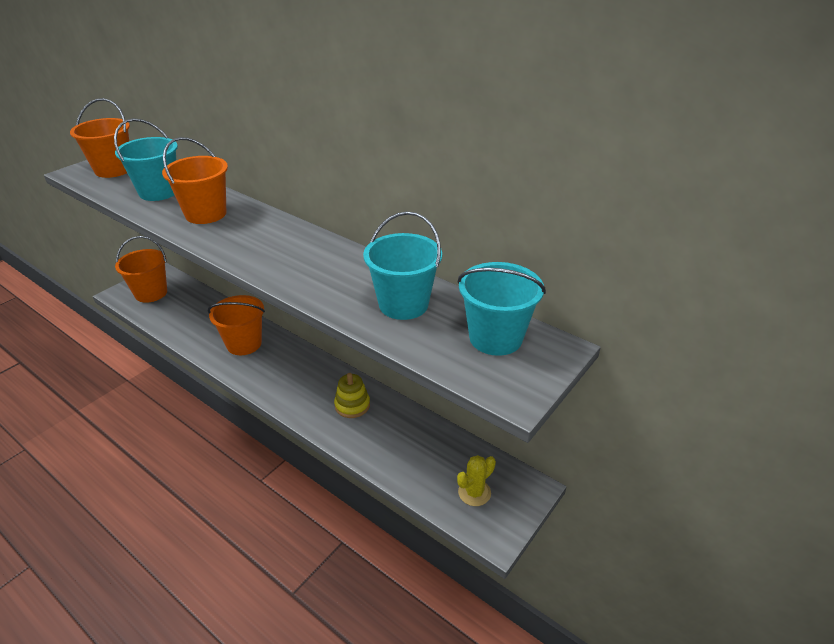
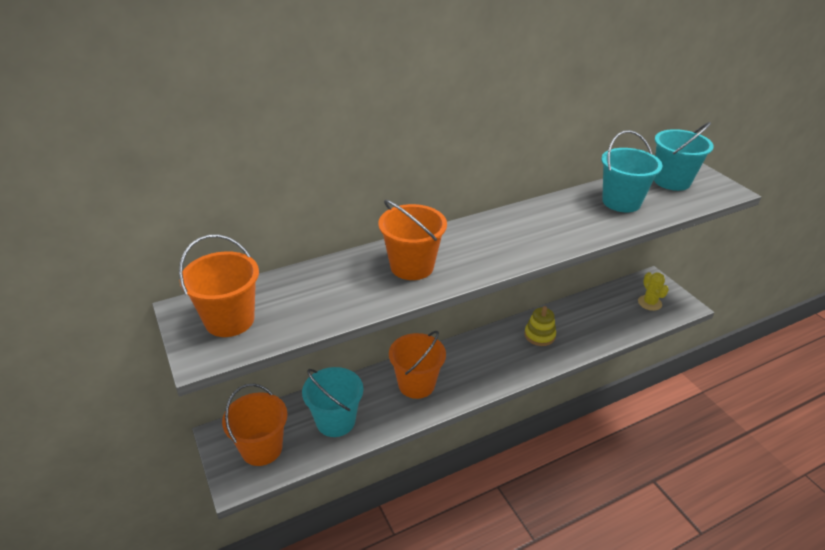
camera: 65 degrees left, 0 degrees up
(158, 192) = (331, 291): turquoise bucket -> turquoise bucket (335, 421)

